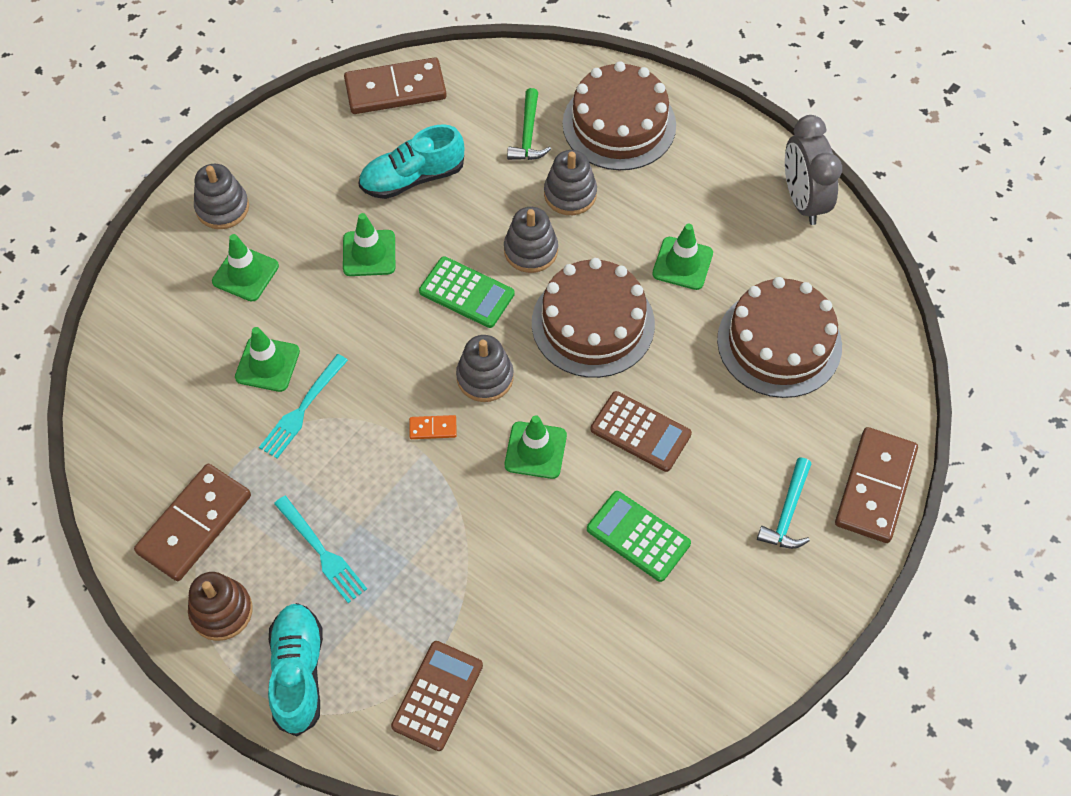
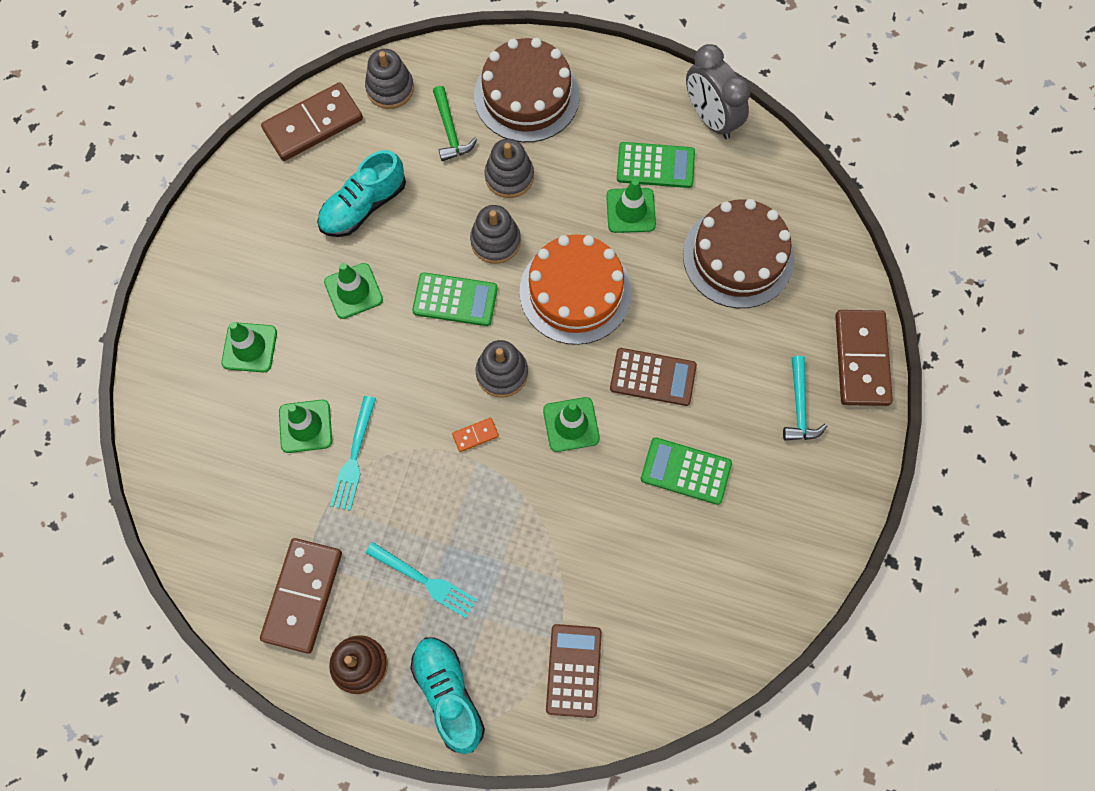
camera: 20 degrees left, 10 degrees up
(222, 208) = (201, 291): grey stacking toy -> grey stacking toy (390, 88)
(593, 323) = (575, 292): brown cake -> orange cake
(726, 228) = (655, 165): none -> green calculator

